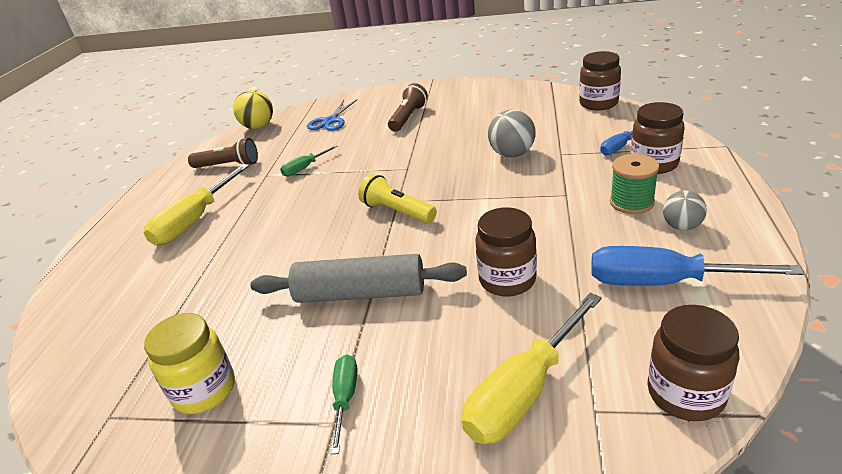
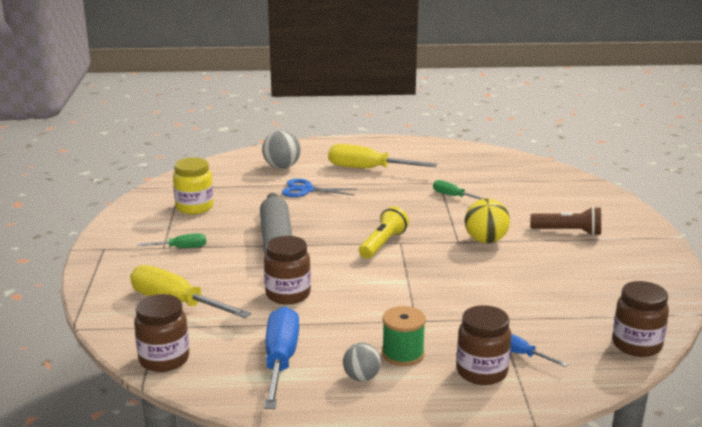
camera: 75 degrees right, 10 degrees down
(228, 166) = (454, 164): brown flashlight -> none
(258, 127) = (531, 163): yellow ball -> yellow ball (485, 240)
(330, 121) = (551, 194): blue scissors -> blue scissors (306, 190)
(512, 154) = (493, 292): grey ball -> grey ball (282, 167)

